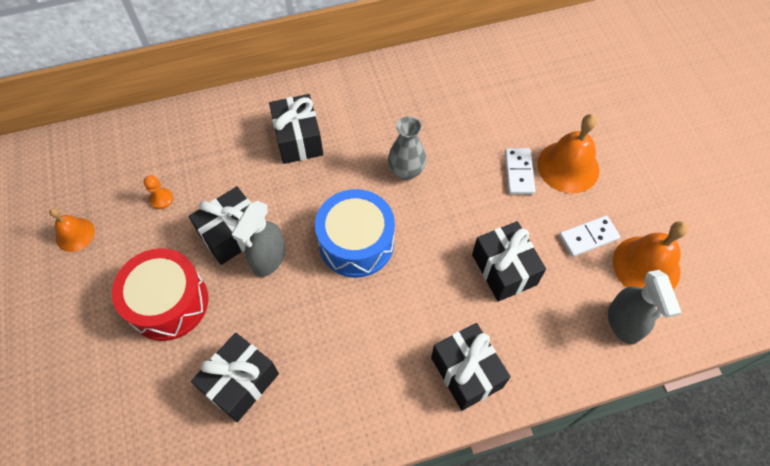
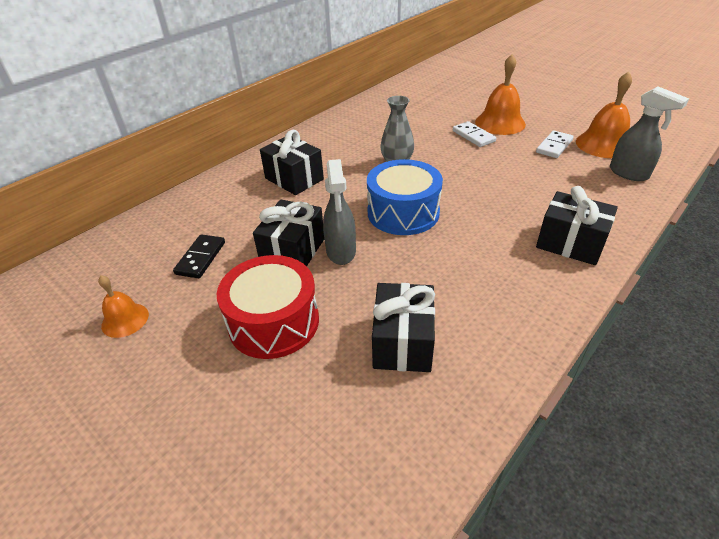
camera: 30 degrees left, 20 degrees down
(161, 199) = (201, 258): orange pawn -> black domino
(504, 269) = (524, 181): black gift -> none

